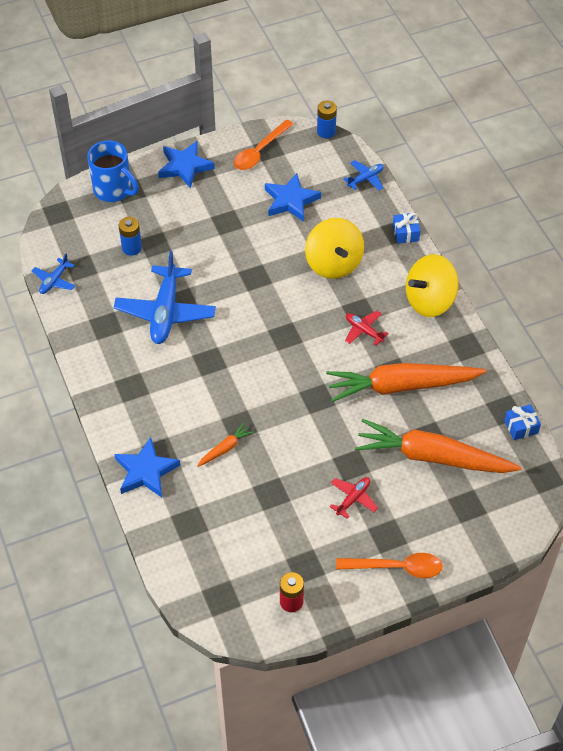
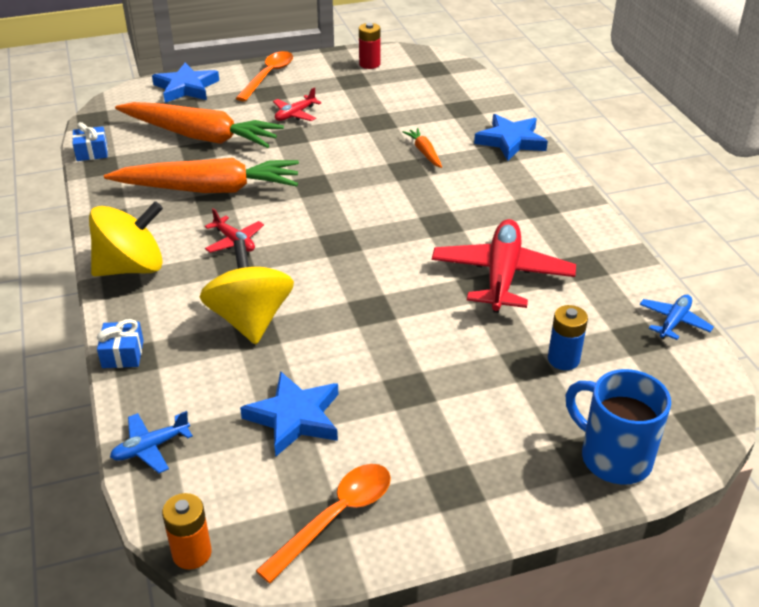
camera: 175 degrees left, 15 degrees down
(165, 312) = (502, 275): blue plane -> red plane
(185, 166) = (484, 495): blue star -> blue star (186, 88)
(225, 448) = (424, 152): orange carrot -> orange carrot turned 105 degrees clockwise
(326, 132) = (192, 553): blue battery -> orange battery
(396, 567) = (268, 76): orange spoon -> orange spoon turned 105 degrees clockwise

